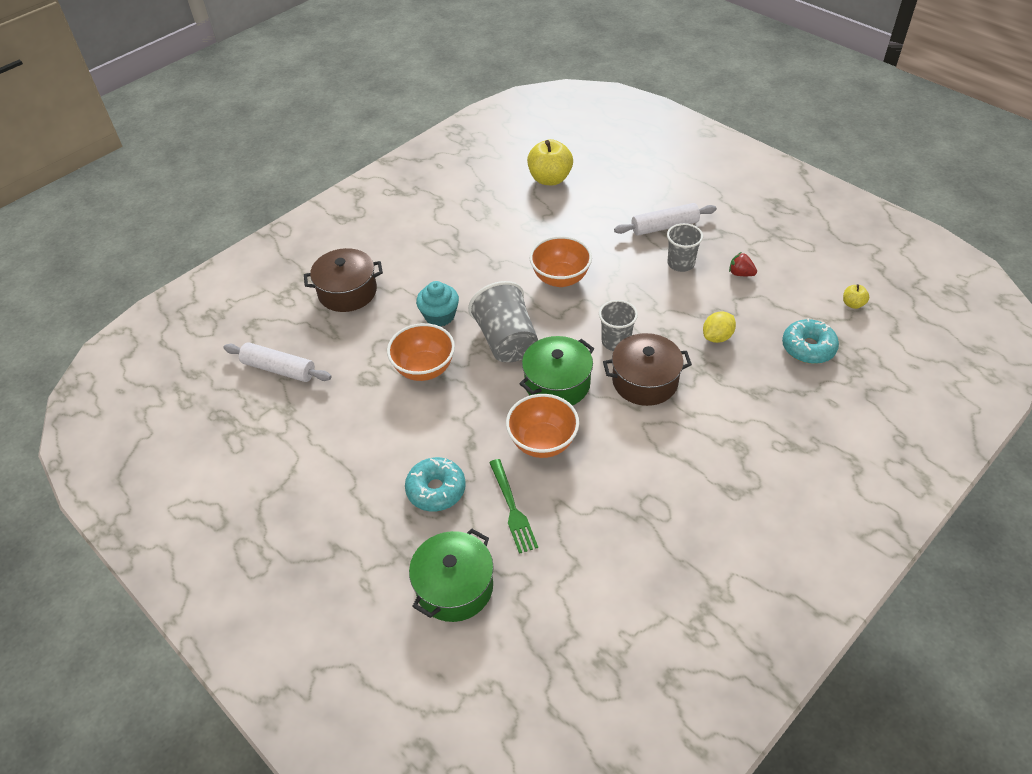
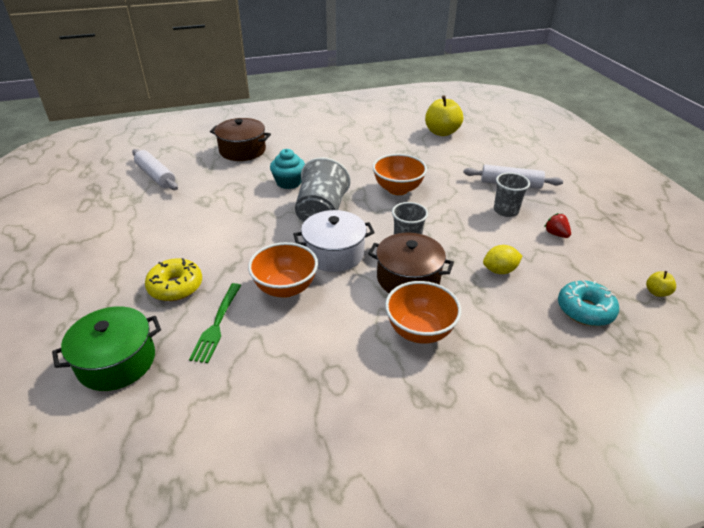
camera: 25 degrees right, 10 degrees down
(424, 369) = (246, 209): orange bowl -> orange bowl (419, 331)
(436, 490) = (175, 286): turquoise donut -> yellow donut
(557, 384) = (334, 253): green pot -> white pot

